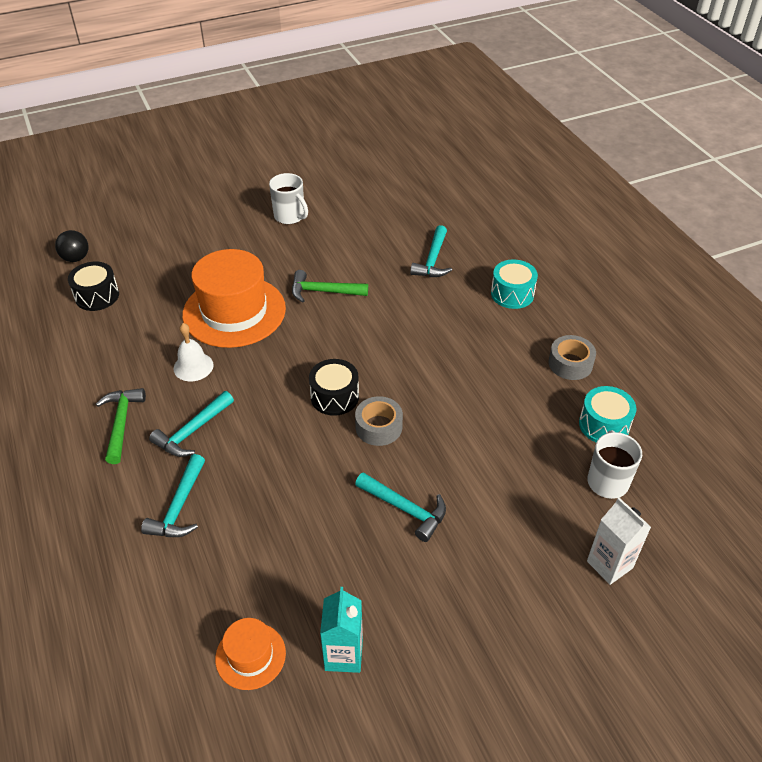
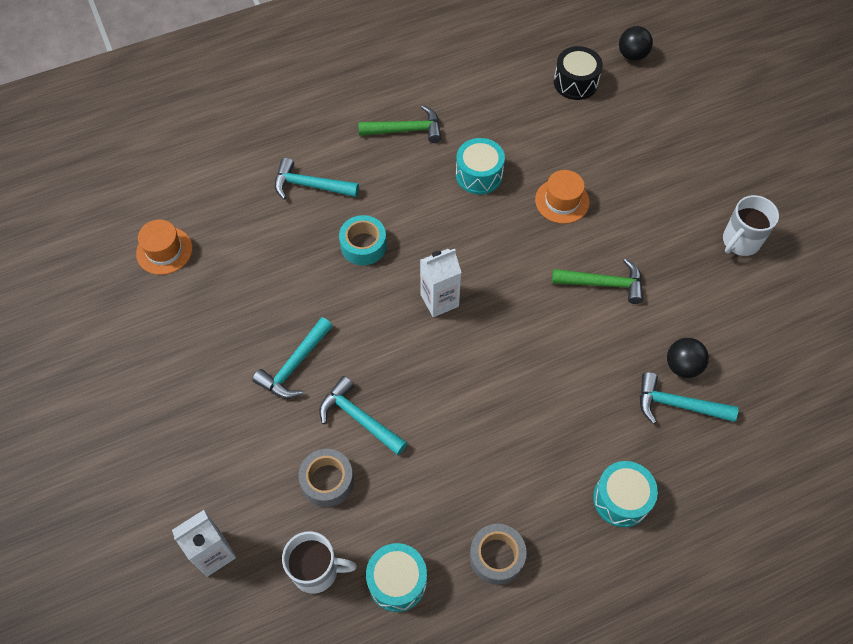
camera: 90 degrees right, 15 degrees up
(192, 431) = (395, 184): turquoise hammer -> turquoise hammer (359, 418)
(193, 366) = (479, 175): white bell -> turquoise drum
(234, 311) = (562, 201): orange hat -> orange hat, size x0.49
(265, 456) = (363, 245): none -> turquoise tape
(323, 291) = (603, 284): green hammer -> green hammer turned 90 degrees clockwise
(334, 397) = (439, 300): black drum -> white carton
(343, 655) = (155, 316): turquoise carton -> none
(379, 427) = (398, 342): grey tape -> grey tape (327, 481)
(400, 255) = (682, 366): none -> black ball

